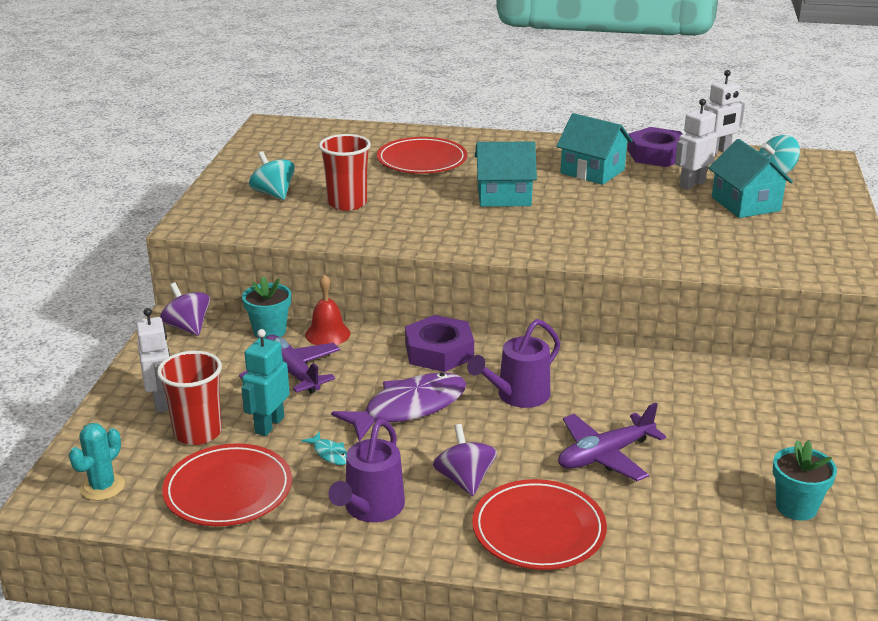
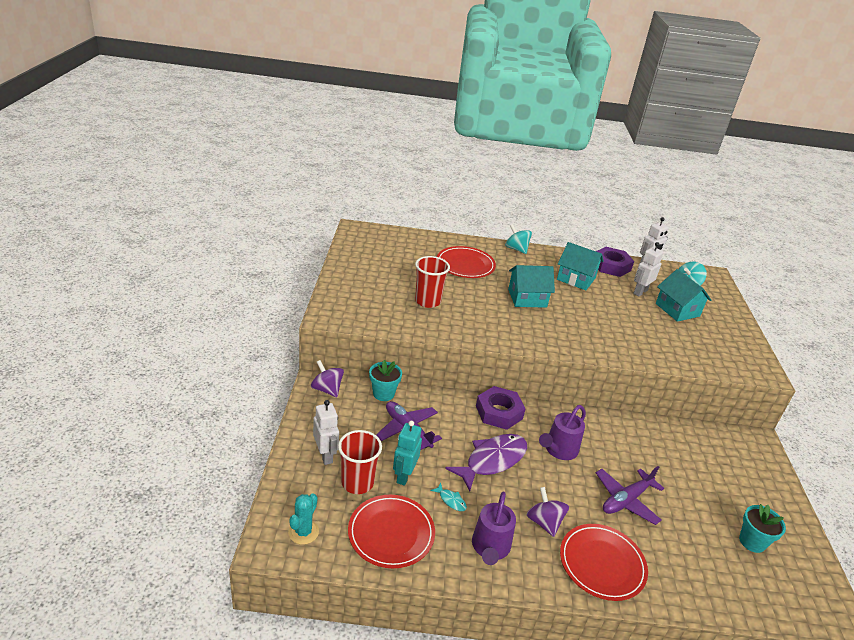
camera: 10 degrees left, 5 degrees up
(273, 194) = (376, 291): turquoise spinning top -> turquoise spinning top (516, 249)
(327, 334) = (422, 396): red bell -> none

